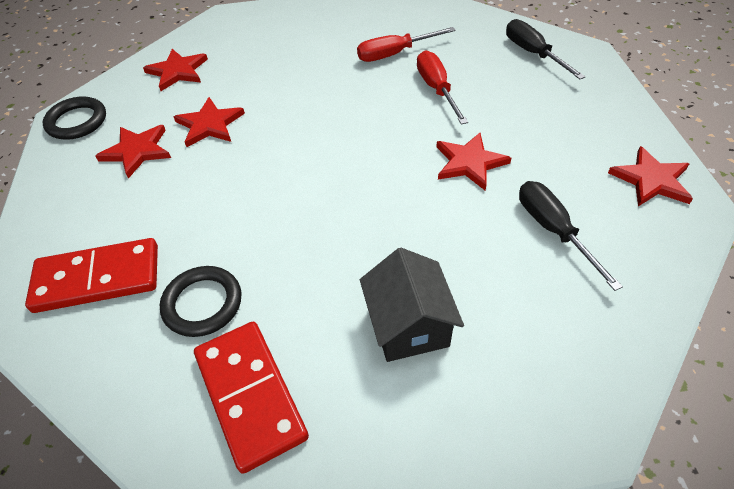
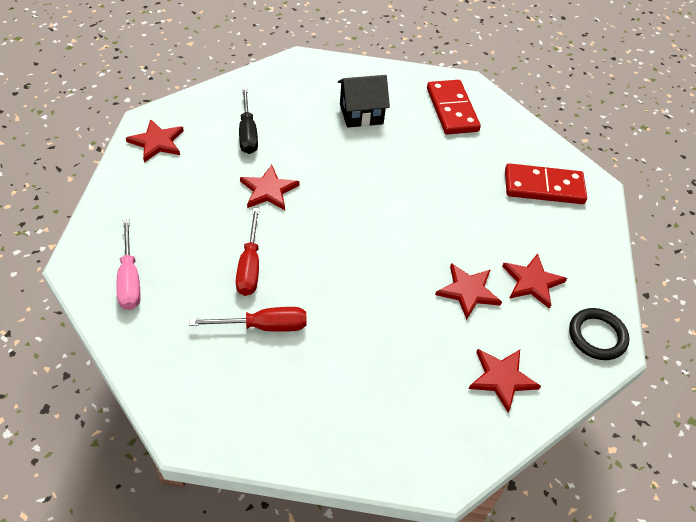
camera: 170 degrees left, 0 degrees up
(202, 303) = (476, 155): black ring -> none
(409, 325) = (361, 114): black house -> black house turned 75 degrees clockwise
(533, 54) = (130, 279): black screwdriver -> pink screwdriver

